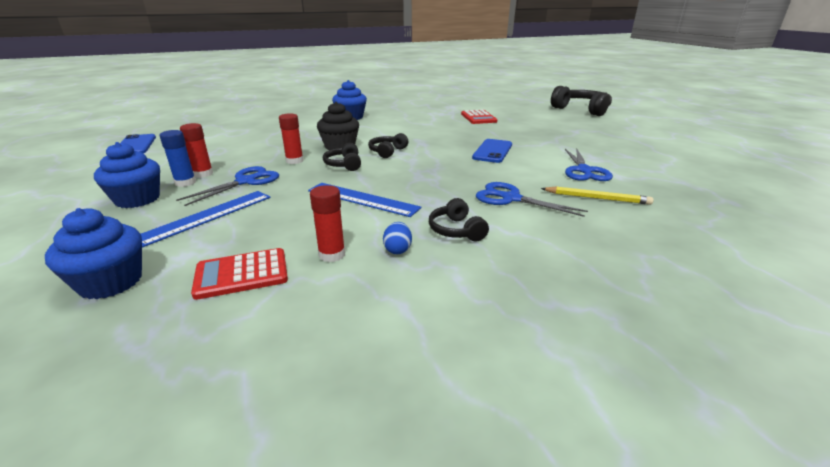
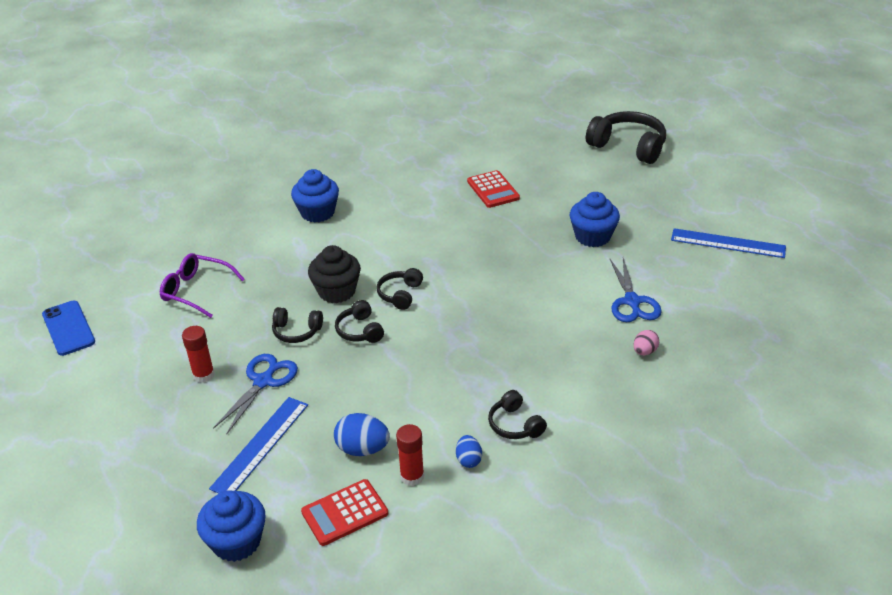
camera: 10 degrees left, 10 degrees up
(137, 199) = (165, 431): blue cupcake -> blue cupcake (592, 236)
(185, 183) = (195, 394): blue glue stick -> none
(240, 138) = (196, 291): none -> purple glasses
(294, 161) = (296, 331): red glue stick -> black headphones
(297, 229) = (362, 449): none -> blue egg
(362, 199) = (407, 392): blue ruler -> blue ruler (728, 243)
(492, 151) = (526, 275): blue phone -> none
(511, 198) = (559, 366): blue scissors -> none
(597, 198) = (644, 351): yellow pencil -> pink egg

